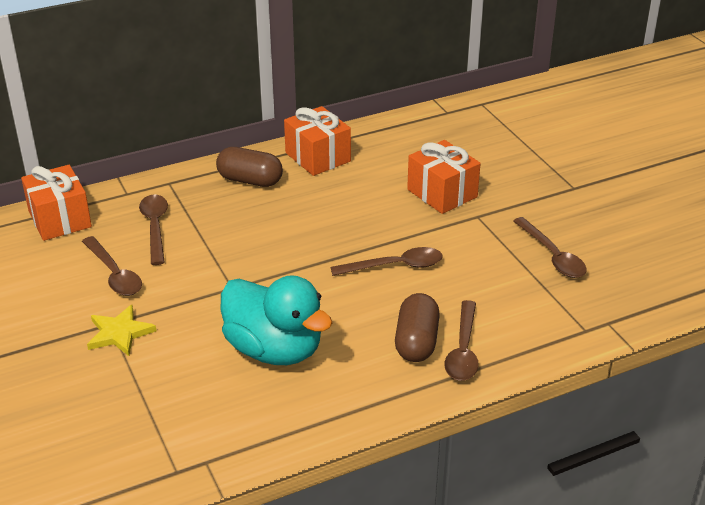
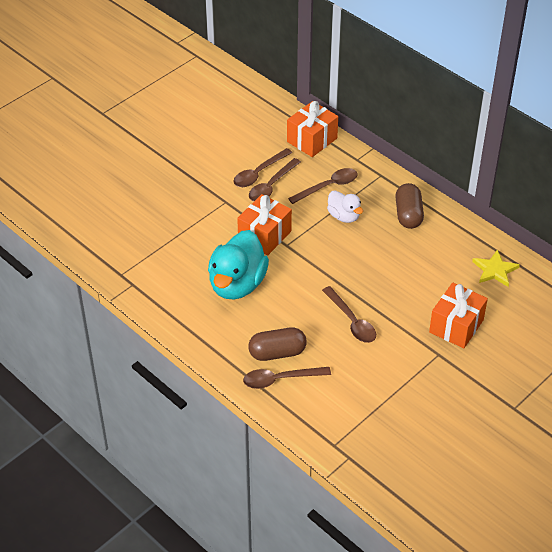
camera: 70 degrees right, 10 degrees up
(119, 333) = (219, 209): yellow star -> yellow star (495, 270)
(216, 228) = (344, 216): none -> white duck
(318, 157) = (460, 242): orange gift -> orange gift (264, 235)
(552, 255) = (413, 410): brown spoon -> brown spoon (259, 173)

